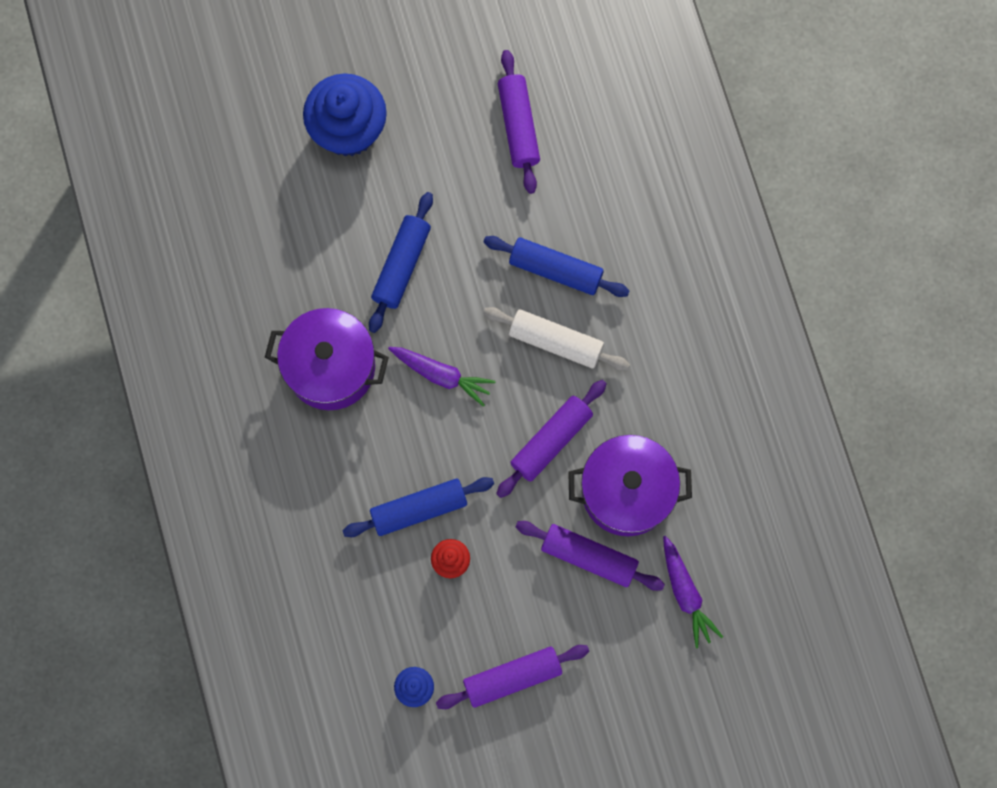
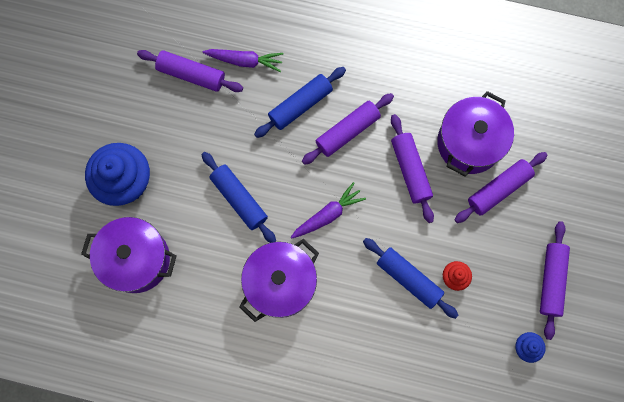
camera: 60 degrees left, 0 degrees up
(267, 194) = (136, 259): none -> purple pot
(419, 509) = (408, 279): blue rolling pin -> blue rolling pin turned 60 degrees counterclockwise
(555, 342) = (347, 131): white rolling pin -> purple rolling pin
(685, 593) = (553, 144): purple carrot -> purple carrot (244, 61)

